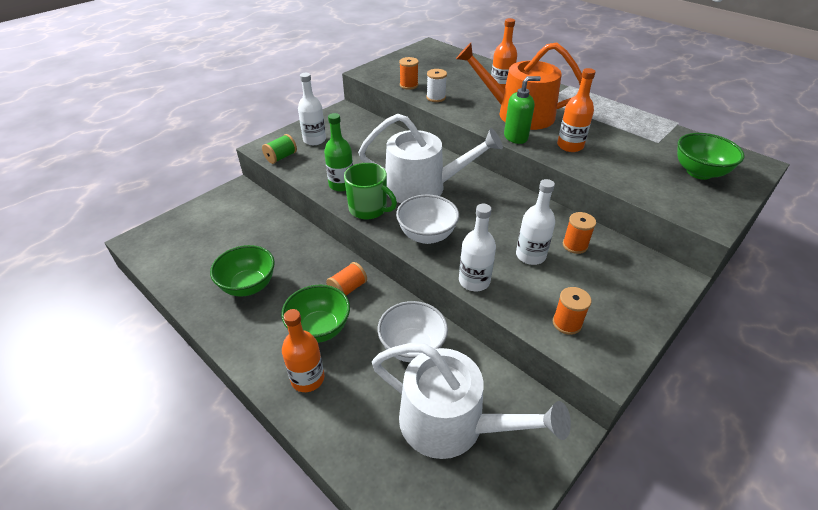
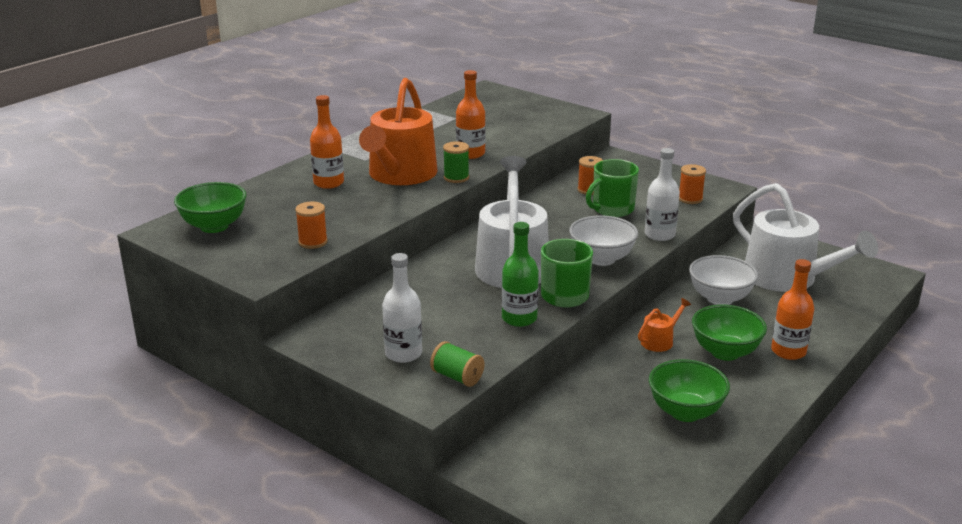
camera: 95 degrees left, 15 degrees down
(348, 289) = (660, 341): orange spool -> orange watering can
(436, 97) = (355, 222): white spool -> none
(452, 423) = (787, 278): white watering can -> white watering can turned 120 degrees clockwise
(516, 137) = (456, 178): green soap dispenser -> green spool
(530, 255) = (612, 209): white bottle -> green mug
(699, 172) = (507, 109): green bowl -> green bowl (214, 226)

